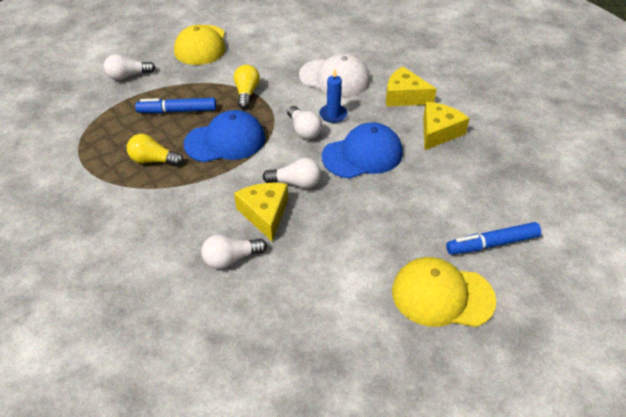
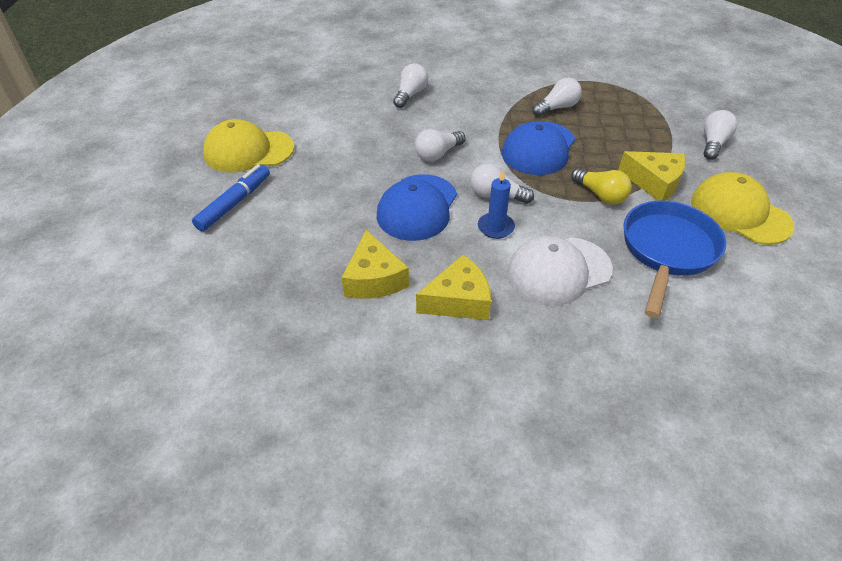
camera: 135 degrees right, 0 degrees up
(153, 160) = (557, 108): yellow light bulb -> white light bulb
(177, 111) = (616, 145): blue marker -> none
(264, 214) = (428, 125): yellow cheese -> yellow cheese (654, 182)
(268, 54) = (667, 251): none -> blue pan
(442, 295) = (248, 151): yellow cap -> yellow cap turned 150 degrees counterclockwise

